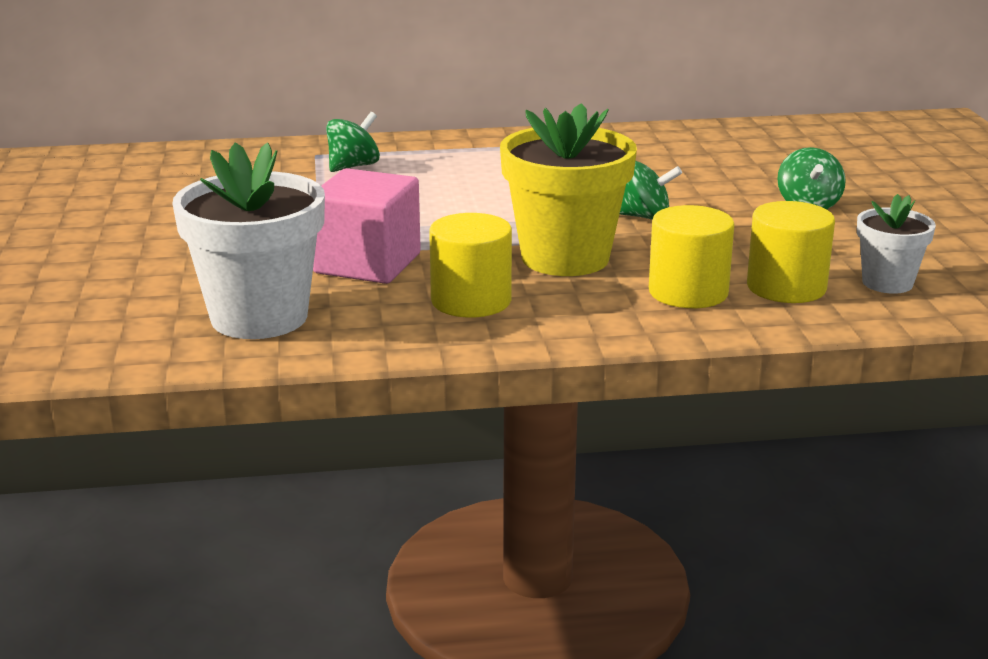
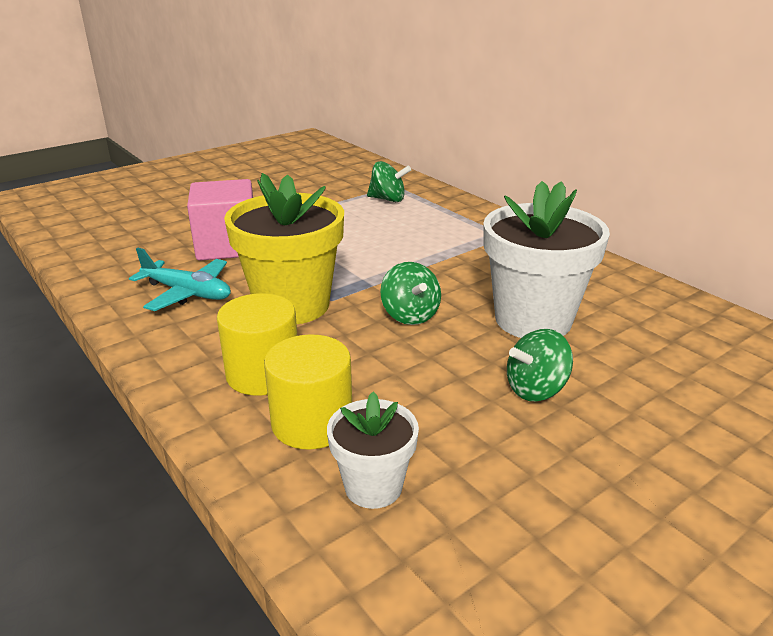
camera: 60 degrees right, 5 degrees up
(259, 317) = (124, 241): white flower pot -> white flower pot (533, 320)
(471, 301) = (187, 293): yellow cylinder -> turquoise plane

